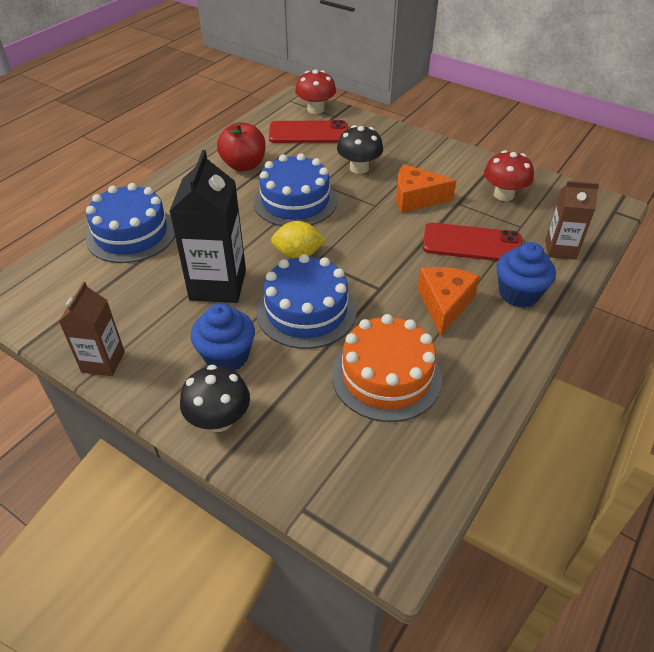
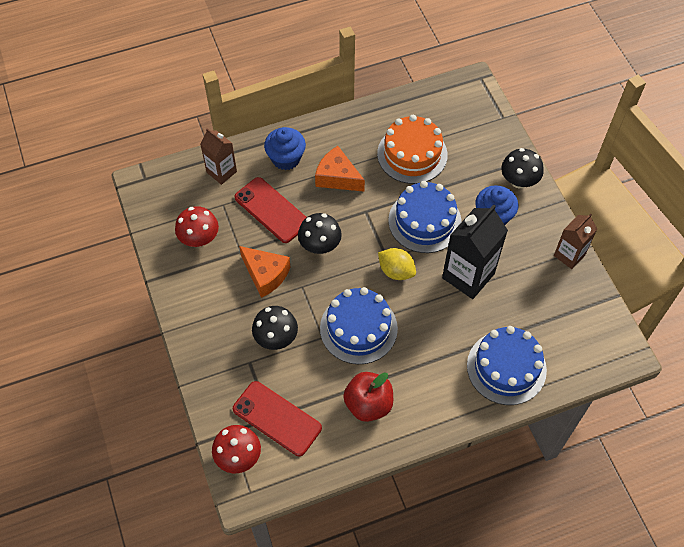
camera: 145 degrees left, 15 degrees up
(393, 239) = (320, 245): none -> black mushroom
(444, 304) = (337, 177): orange cheese -> orange cheese turned 75 degrees clockwise

